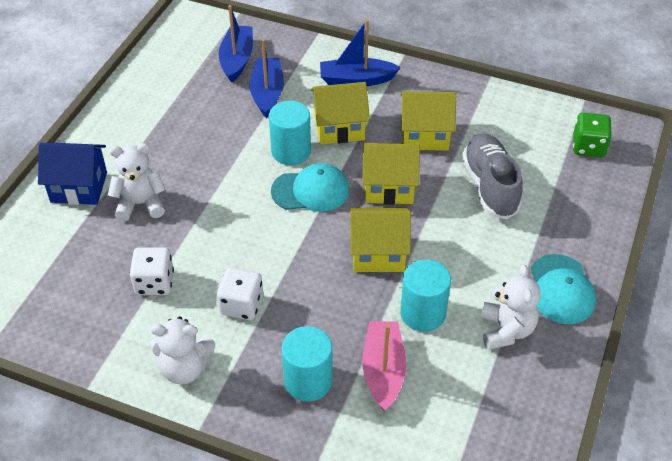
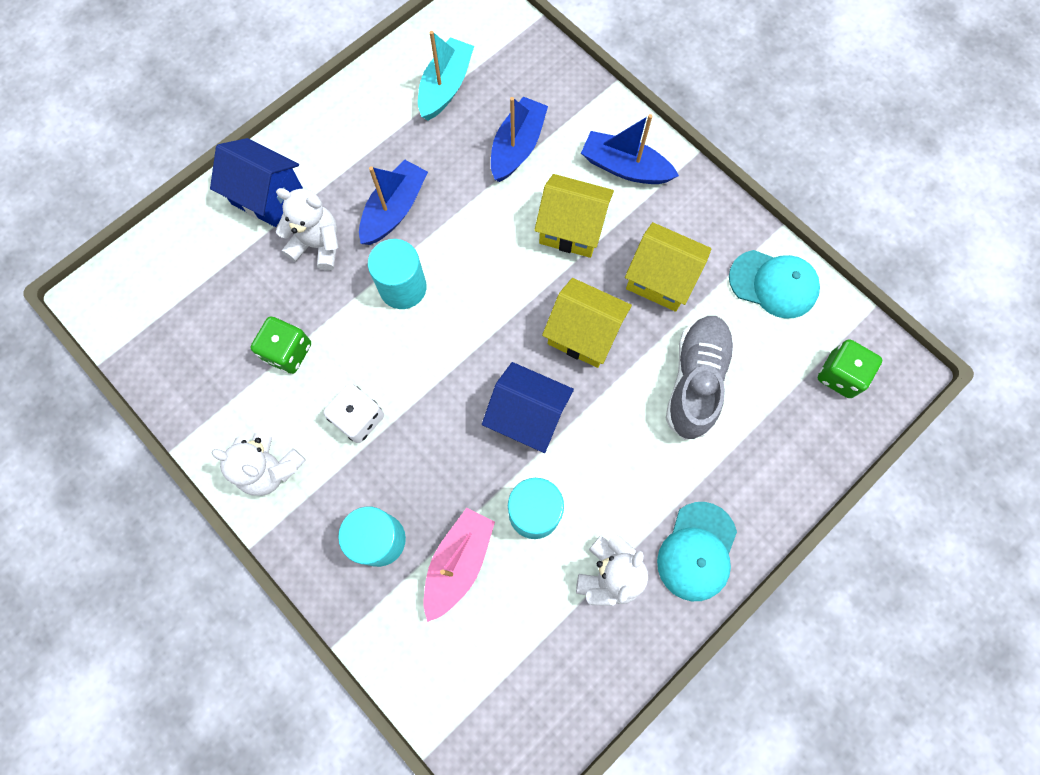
camera: 25 degrees right, 25 degrees up
(154, 283) = (288, 352): white dice -> green dice
(189, 75) = (445, 87): none -> turquoise boat
(237, 60) = (507, 84): blue boat -> blue boat (394, 210)
(291, 151) = (503, 240): turquoise cylinder -> turquoise cylinder (403, 287)
(310, 191) = (498, 303): turquoise cap -> turquoise cap (773, 284)
(378, 253) = (527, 416): yellow house -> blue house

